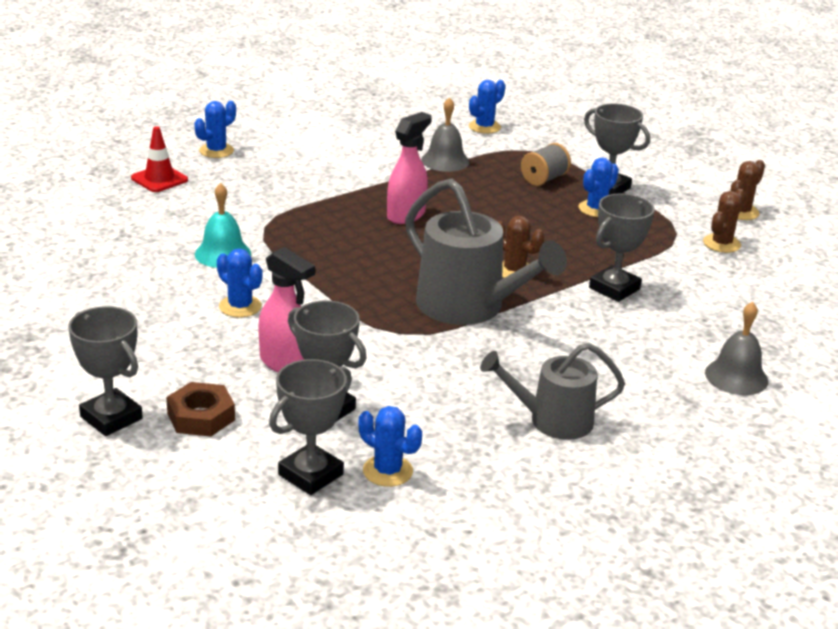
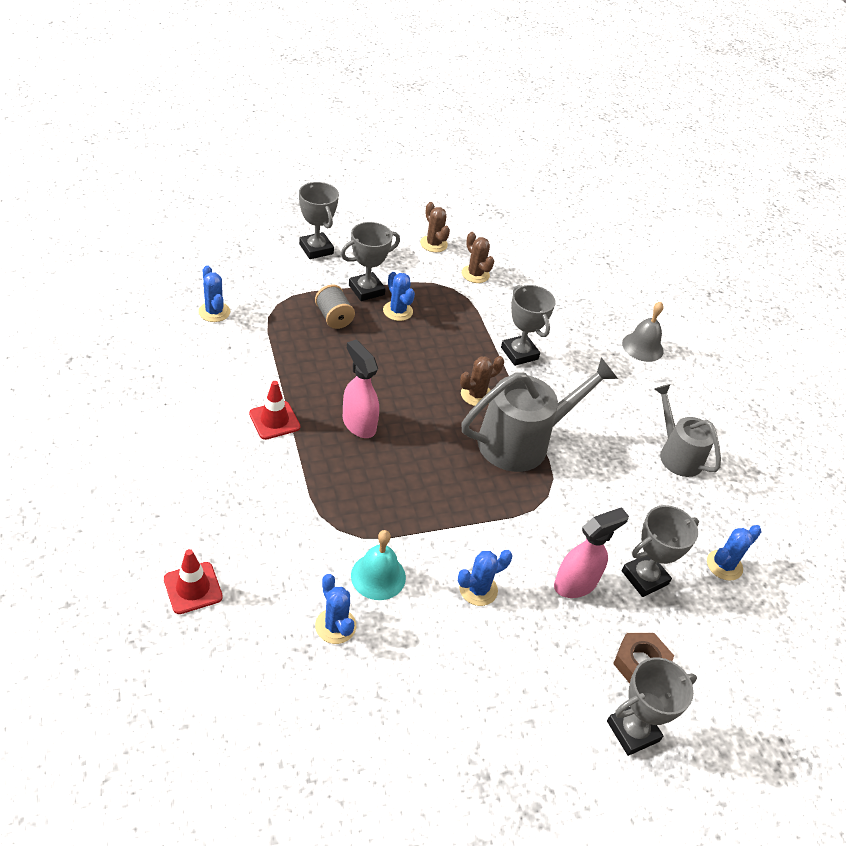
camera: 75 degrees left, 15 degrees up
(216, 151) = (151, 520): blue cactus -> blue cactus (335, 626)
(310, 474) = (724, 612): grey trophy -> grey trophy (316, 249)
(372, 177) = (274, 420): none -> red traffic cone
(445, 161) = (268, 362): grey bell -> none
(552, 420) = (677, 454): grey watering can -> grey watering can turned 135 degrees clockwise

